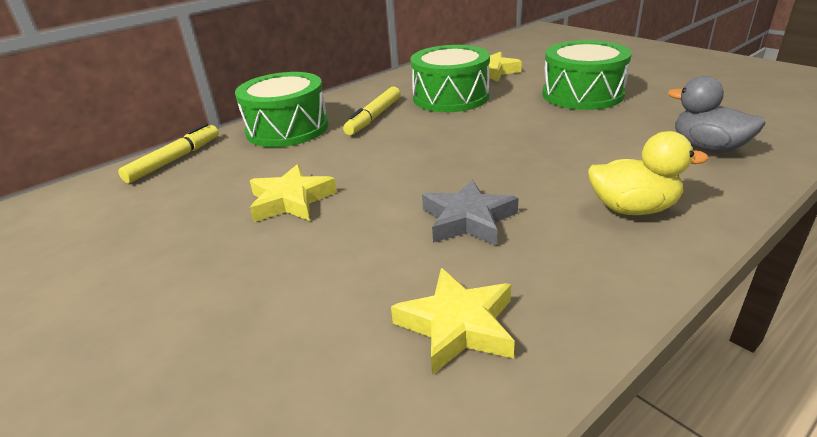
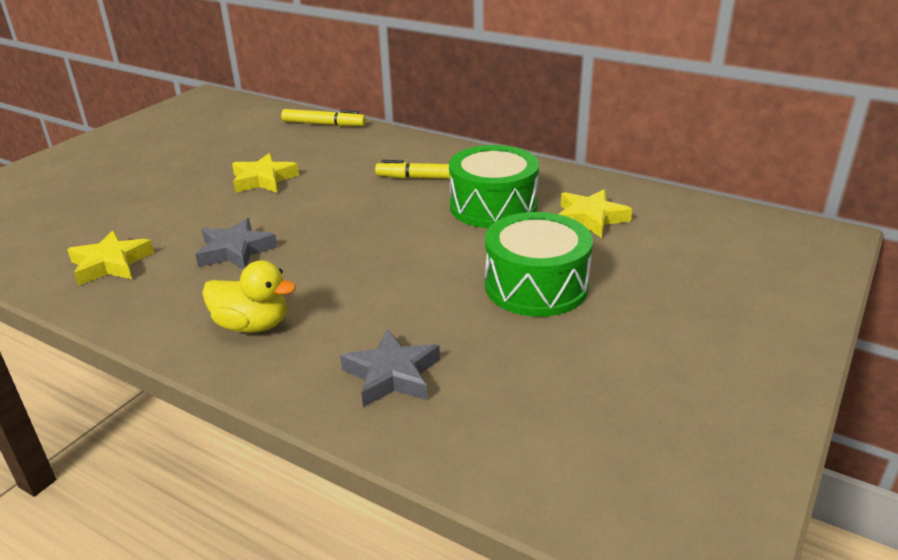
camera: 70 degrees right, 0 degrees up
(287, 129) = (389, 148): green drum -> none
(632, 208) = (253, 325): yellow duck -> yellow duck turned 60 degrees counterclockwise
(707, 148) = (392, 375): grey duck -> grey star

